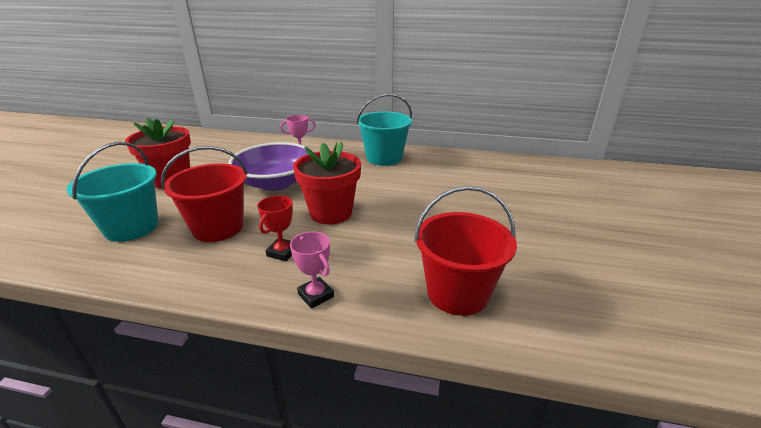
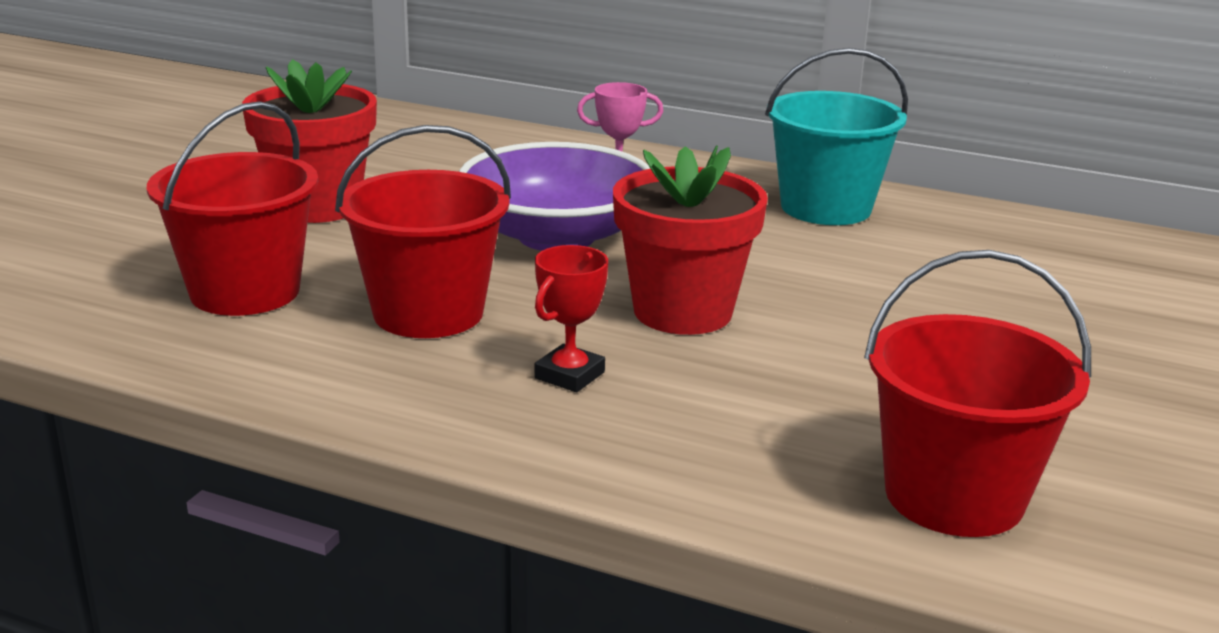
camera: 10 degrees right, 5 degrees down
(132, 227) = (245, 291): turquoise bucket -> red bucket
(316, 295) = (638, 460): pink trophy -> none

